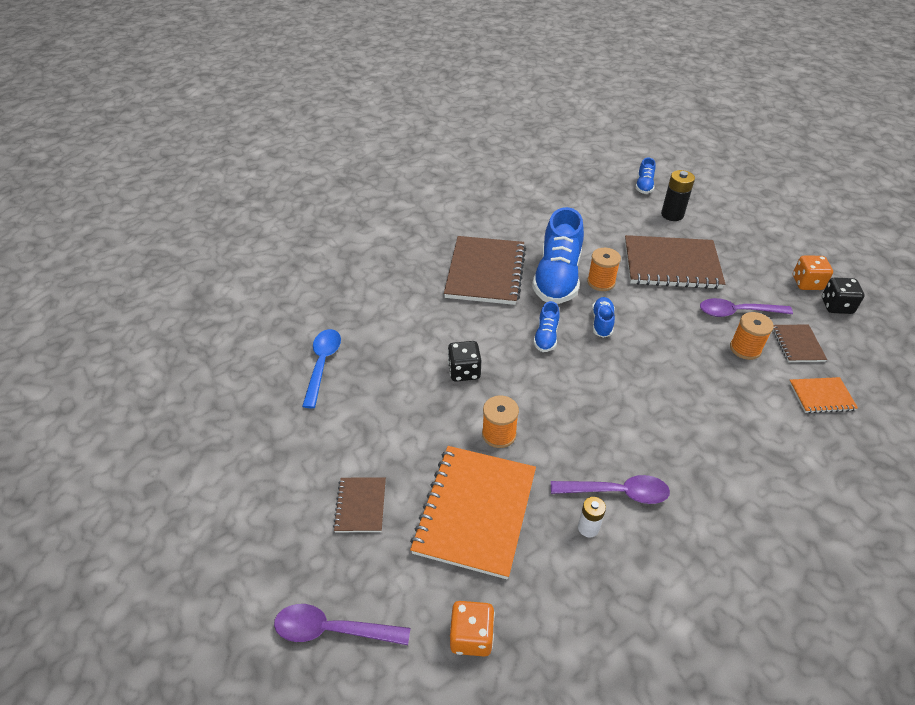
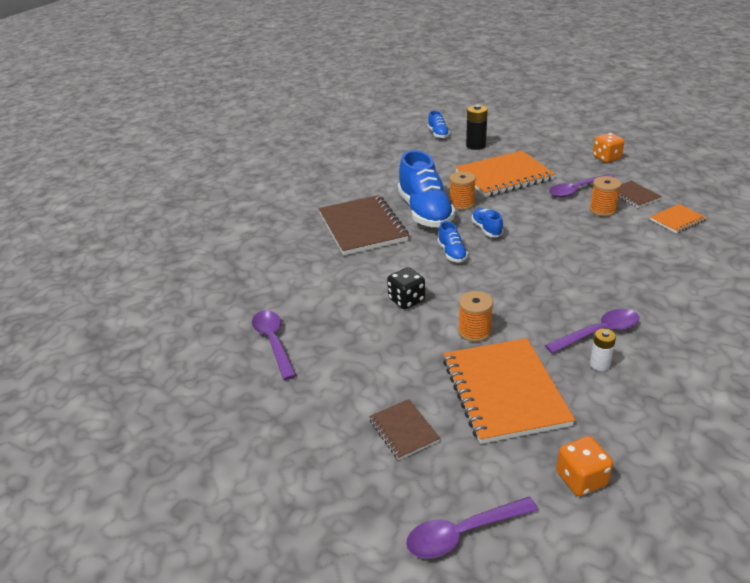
camera: 25 degrees left, 10 degrees down
(322, 364) = (273, 342): blue spoon -> purple spoon
(671, 264) = (504, 176): brown notebook -> orange notebook
(836, 306) = (637, 165): black dice -> none

